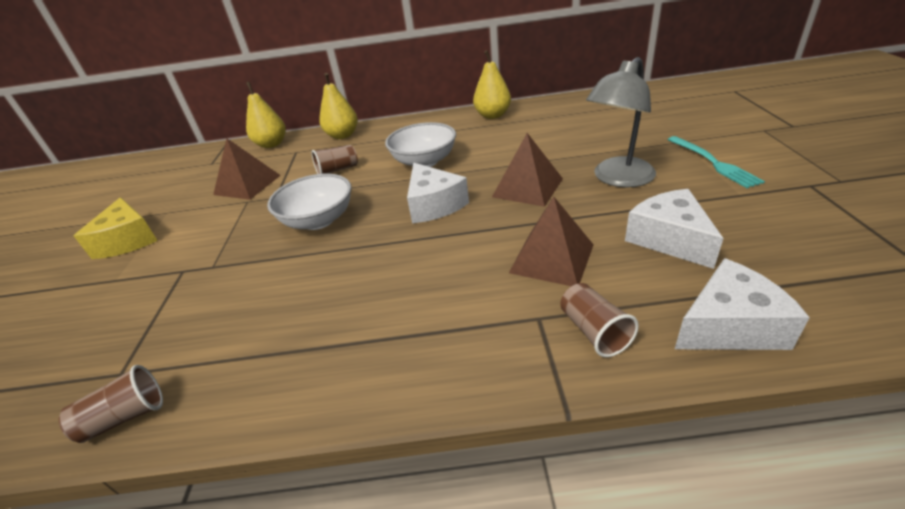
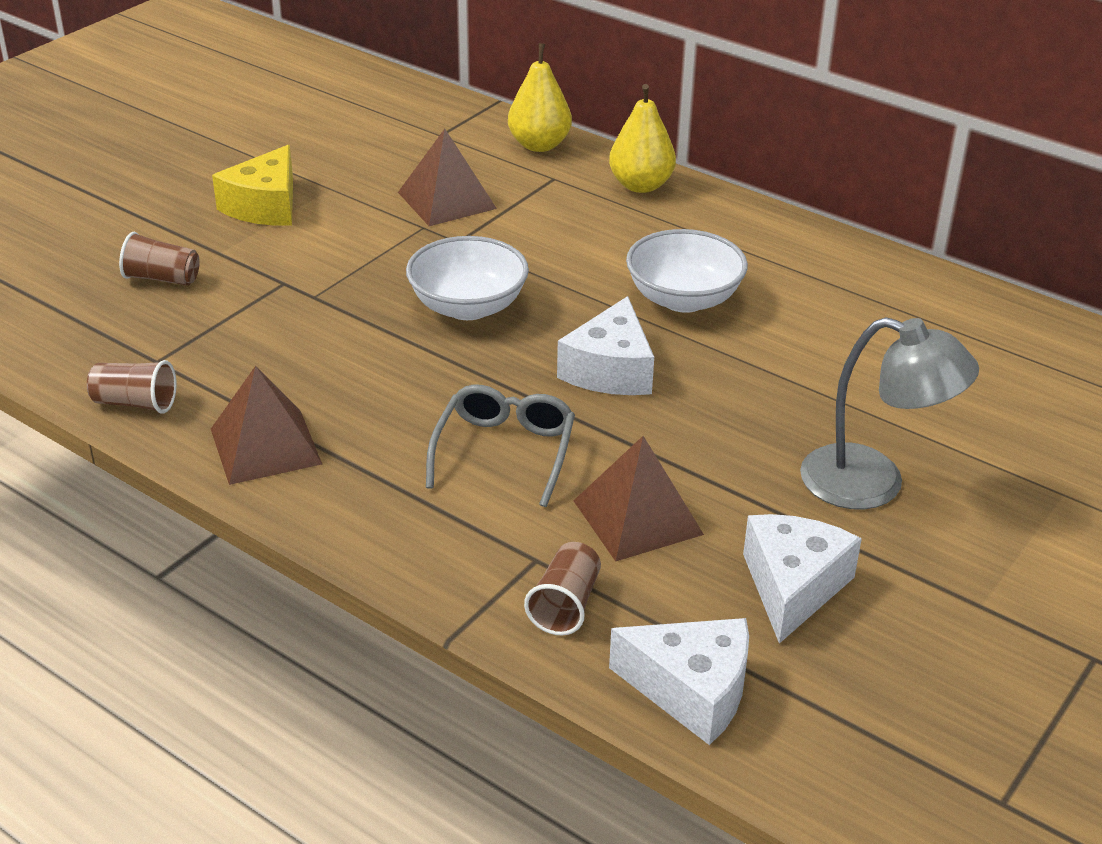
camera: 35 degrees right, 0 degrees up
(337, 170) = (567, 244): brown cup -> brown cup (162, 278)
(436, 274) = (504, 452): none -> grey glasses
(493, 115) = (884, 278): yellow pear -> none
(527, 187) = (747, 420): brown pyramid -> brown pyramid (265, 446)
(617, 179) = (873, 484): grey lamp -> grey lamp turned 150 degrees counterclockwise
(713, 163) = (1037, 549): turquoise fork -> none

